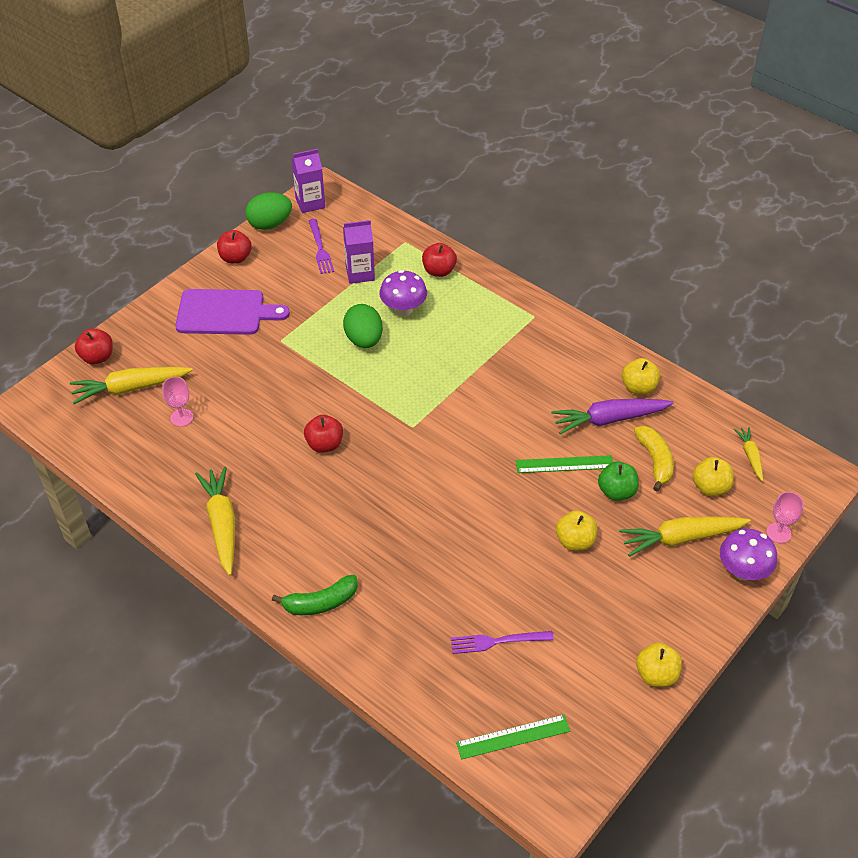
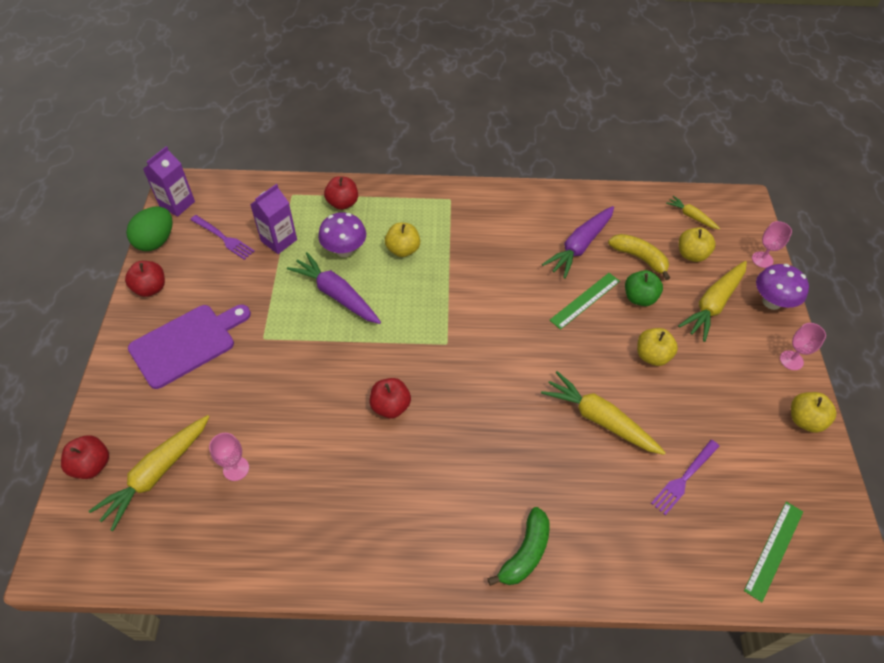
camera: 40 degrees left, 5 degrees up
(222, 524) = (370, 545): yellow carrot -> yellow carrot (599, 419)
(364, 340) = (336, 294): green egg -> purple carrot
(638, 387) = (574, 210): yellow apple -> yellow apple (403, 250)
(702, 625) = (791, 360): none -> pink goblet

